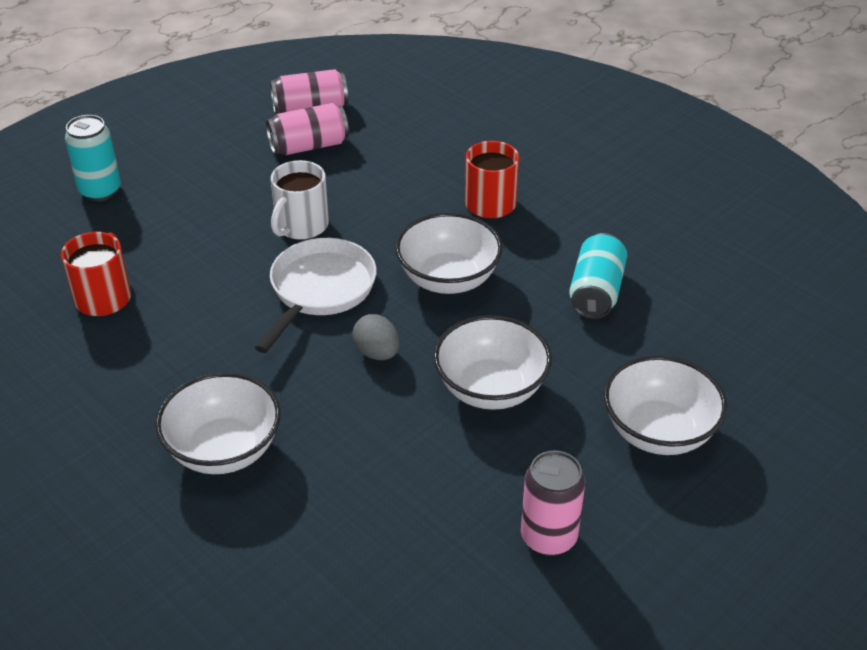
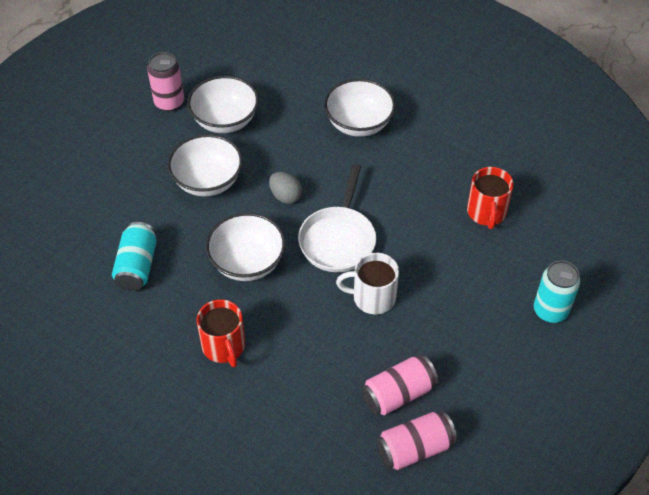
camera: 170 degrees right, 10 degrees up
(301, 226) = (372, 297): white mug -> white mug turned 105 degrees counterclockwise
(658, 432) = (103, 168): white bowl -> white bowl (225, 121)

